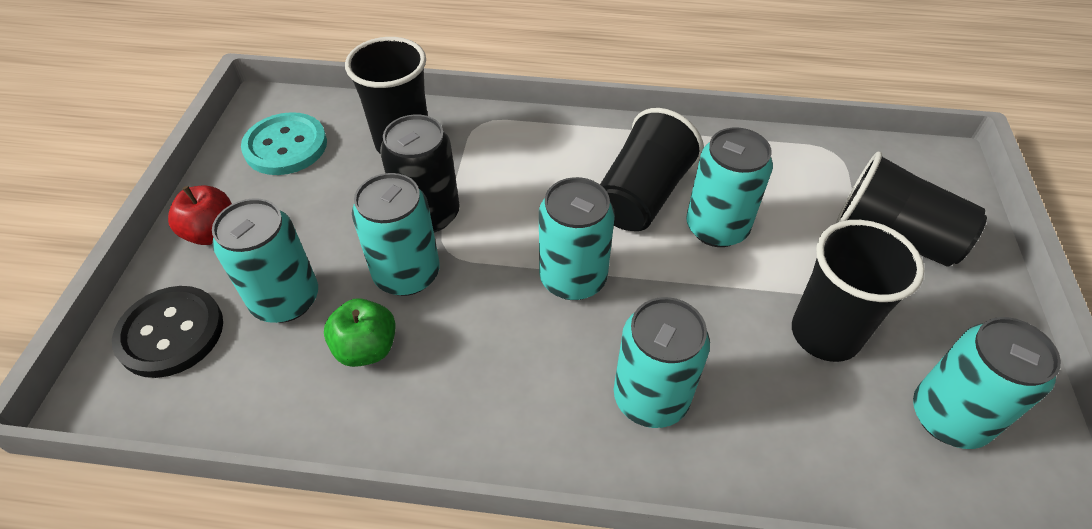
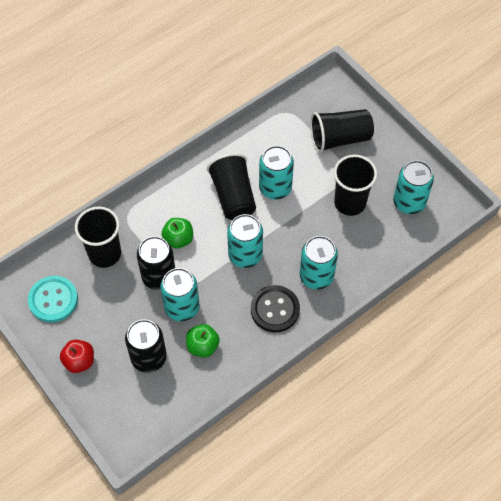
camera: 45 degrees left, 10 degrees up
(171, 333) = (122, 407): black button -> black button (275, 309)
(286, 300) = (149, 357): turquoise can -> black can
(508, 191) = (178, 239): none -> green apple

